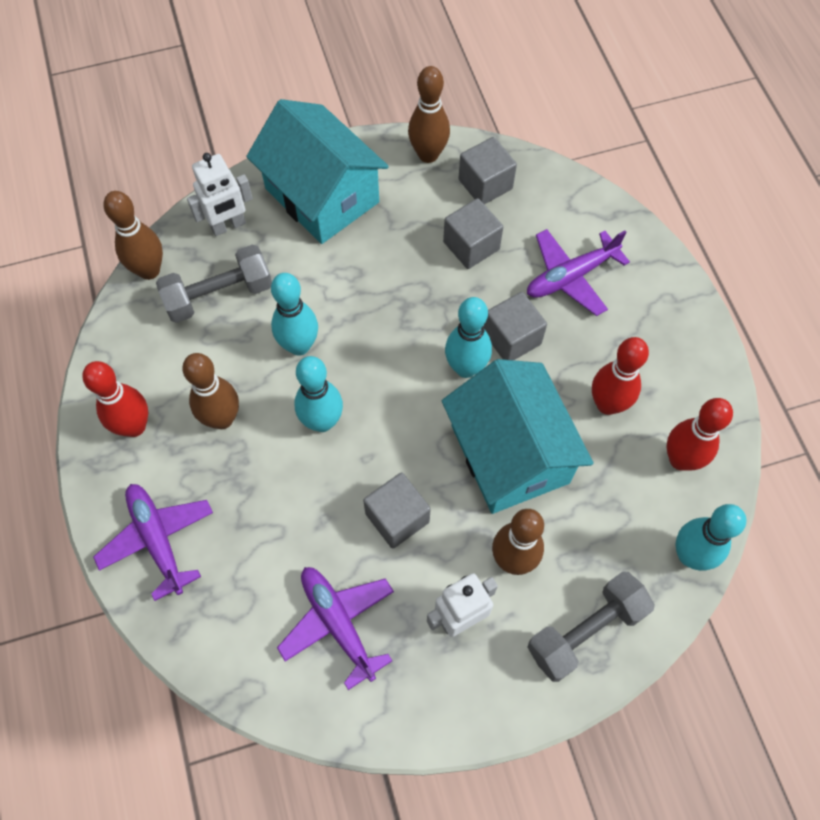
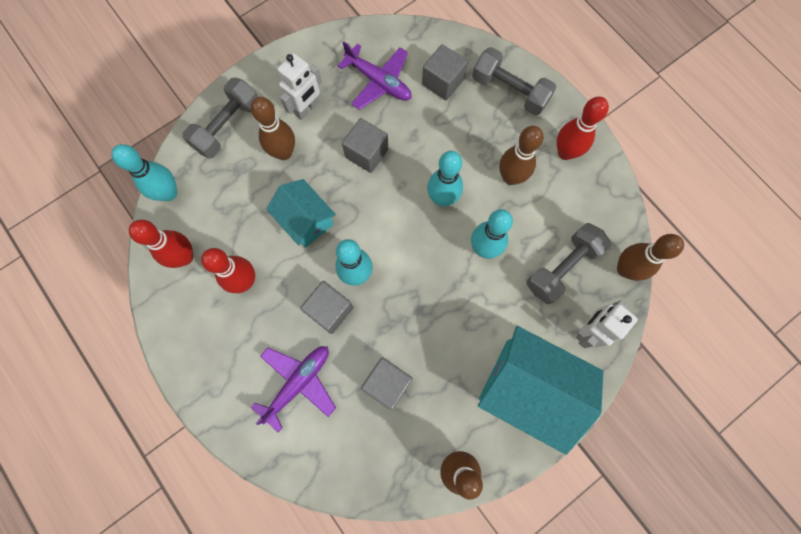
camera: 160 degrees right, 10 degrees up
(157, 540) = (510, 91): purple plane -> grey dumbbell
(485, 184) = (396, 452): grey cube -> grey cube (442, 82)
(509, 454) = (305, 220): turquoise house -> turquoise house, size x0.60

